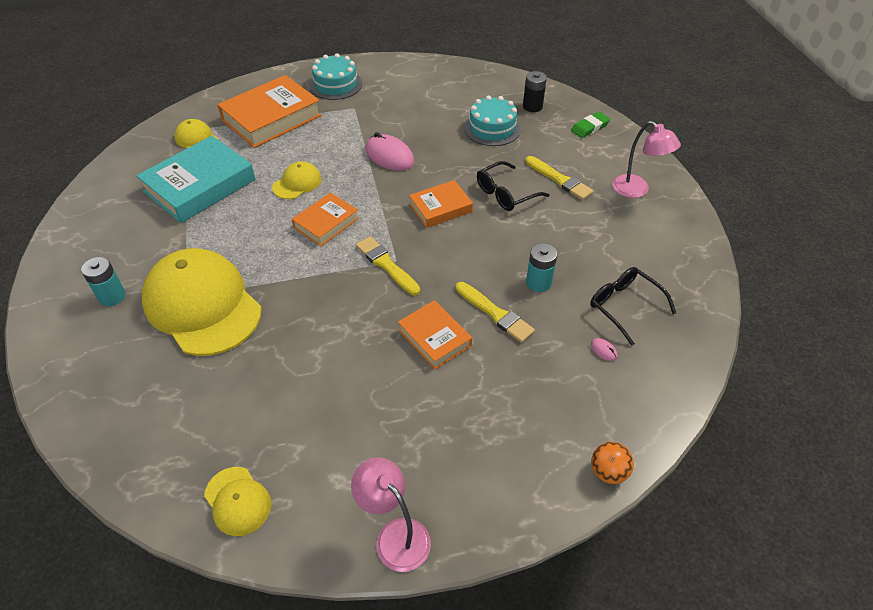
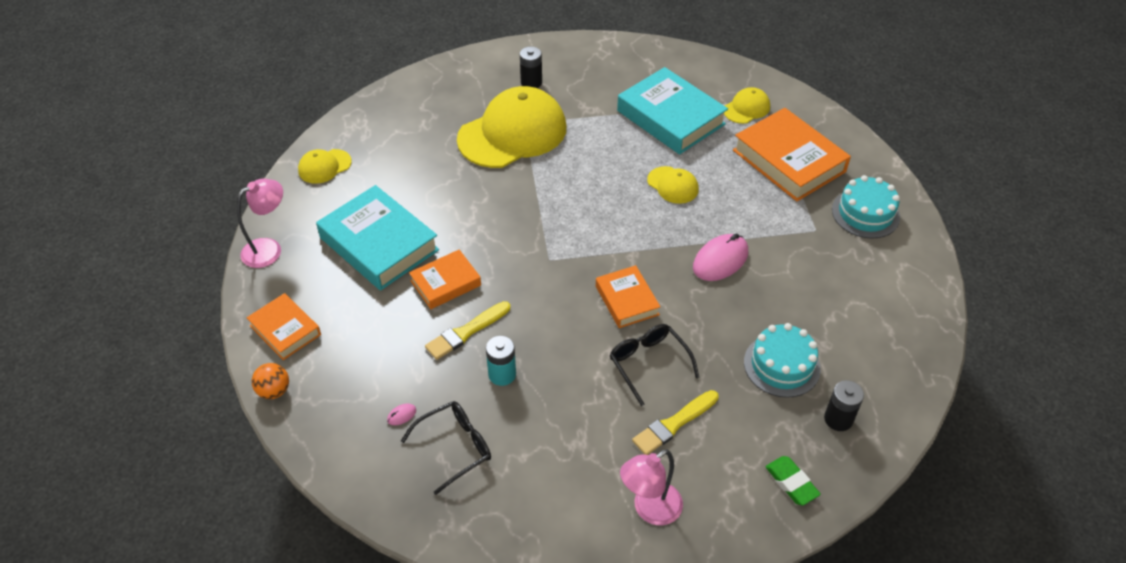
camera: 95 degrees right, 0 degrees up
(112, 296) = (531, 82): turquoise battery -> black battery
(326, 223) = (609, 208): orange book -> orange book (285, 330)
(381, 409) = (379, 244): none -> turquoise book
(386, 265) = (545, 252): yellow brush -> none

